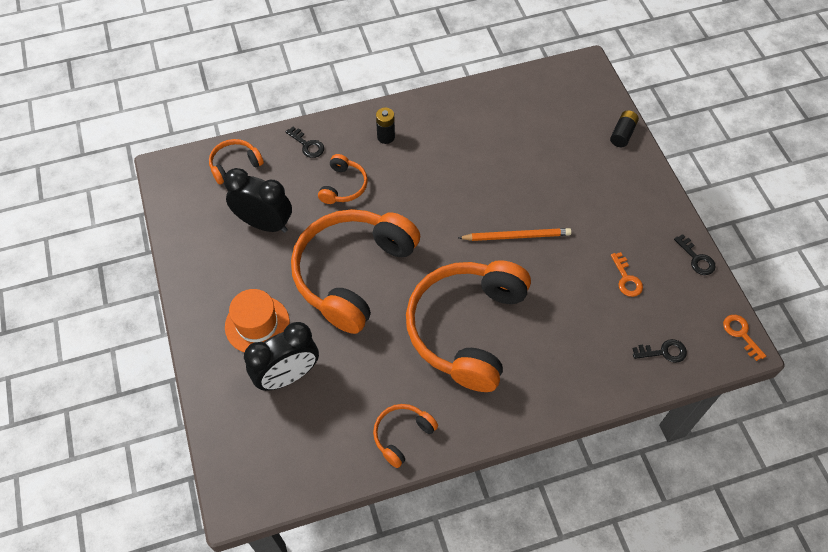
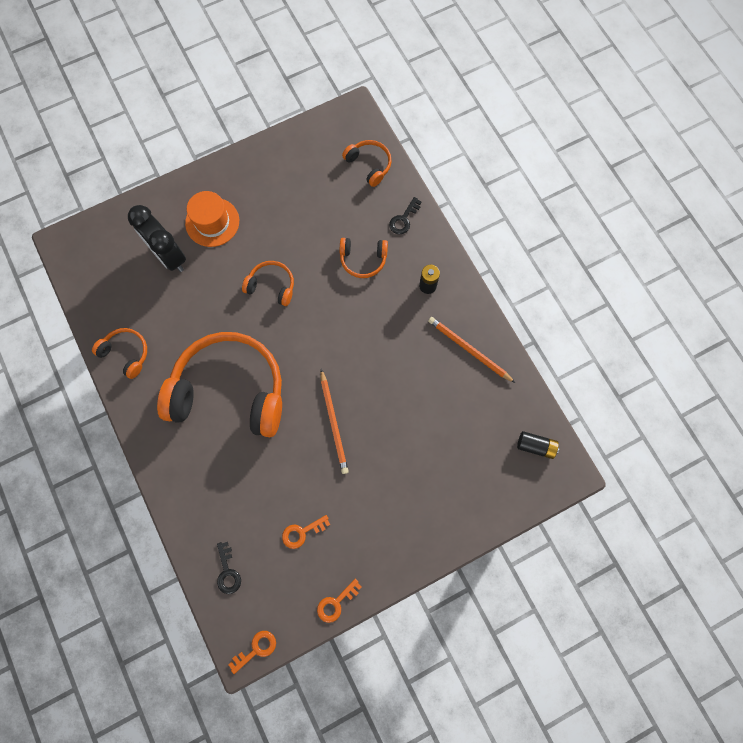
camera: 80 degrees right, 15 degrees up
(264, 224) = (311, 204): black clock -> none
(352, 273) = (271, 286): orange headphones -> orange headphones, size x0.44
(459, 116) = (469, 349): none -> orange pencil
(622, 134) = (481, 519): black battery -> black battery (536, 446)
(696, 258) = (336, 603): black key -> orange key

